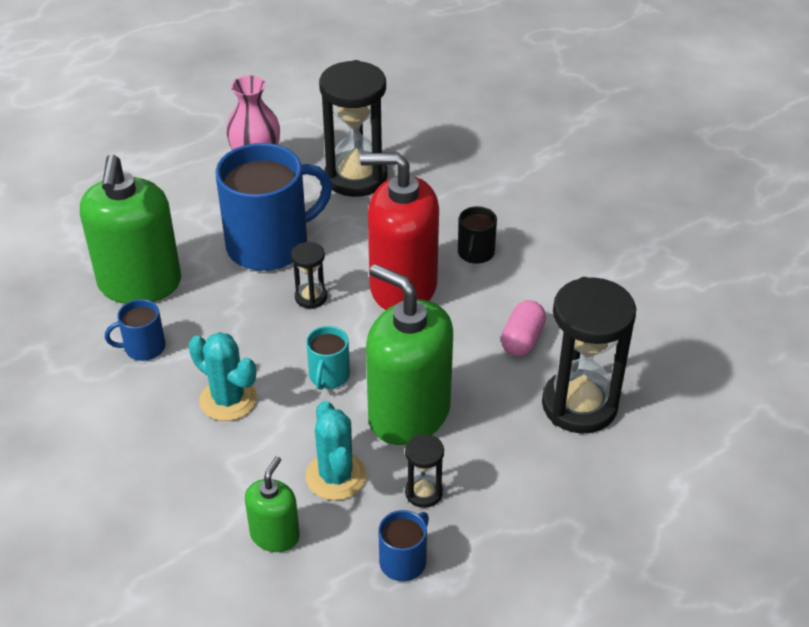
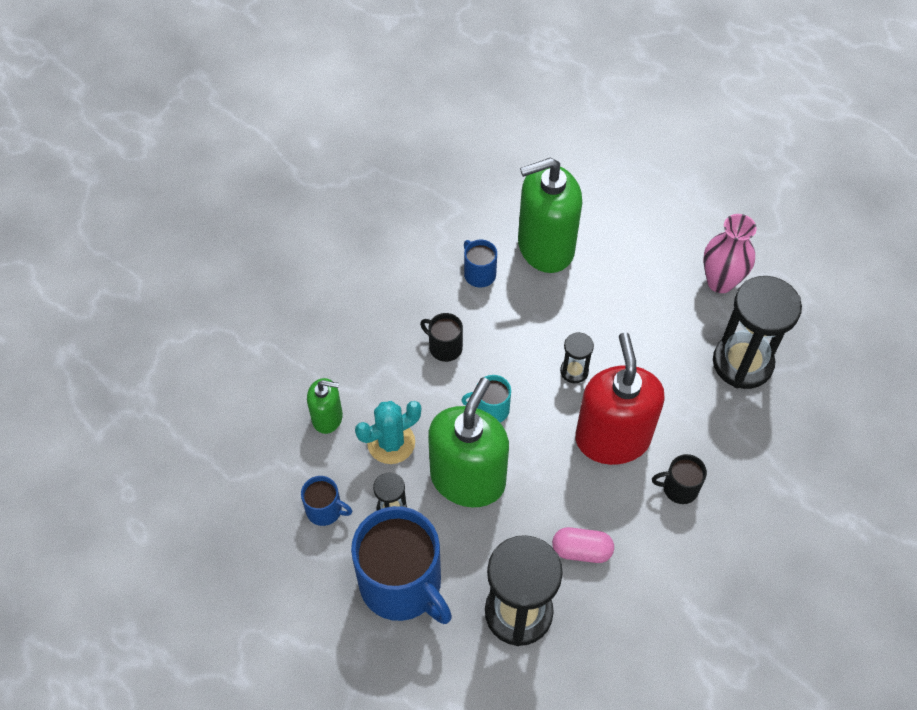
camera: 75 degrees right, 15 degrees up
(228, 400) = (444, 347): turquoise cactus -> black mug
(270, 245) = (625, 322): blue mug -> blue mug (402, 584)

